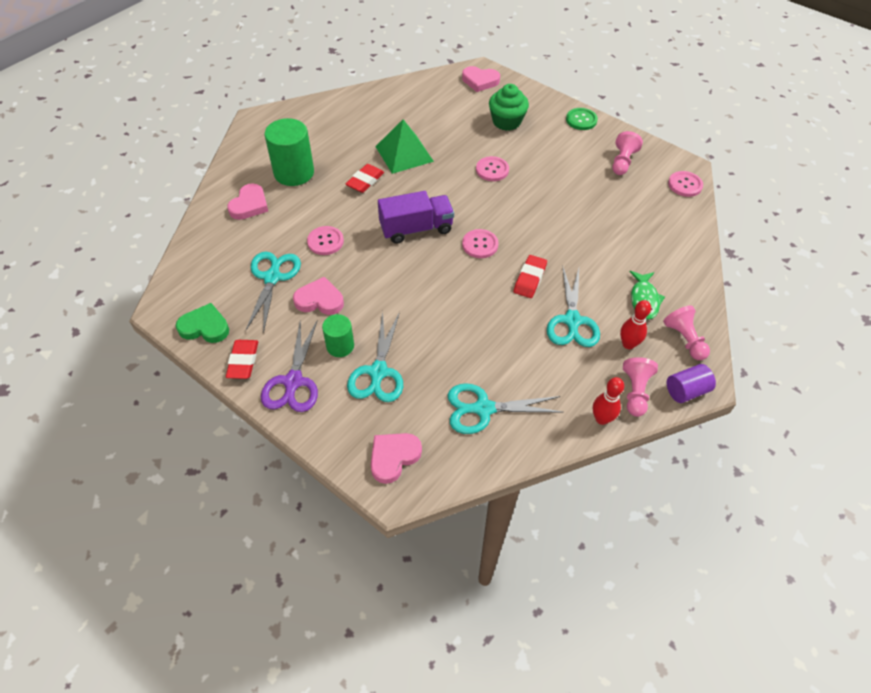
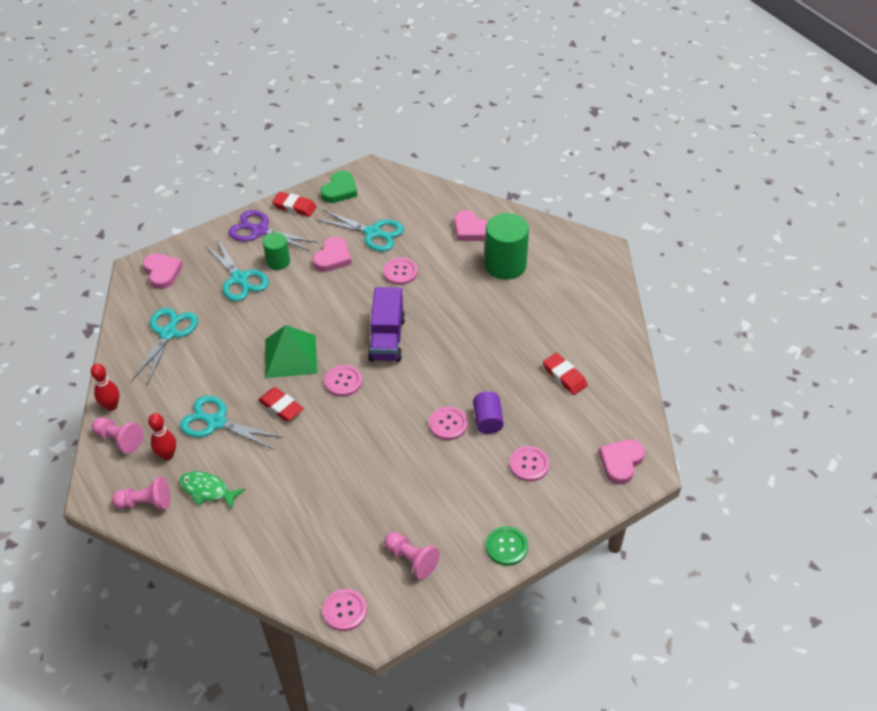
camera: 110 degrees right, 5 degrees down
(365, 181) = (472, 315): red eraser -> red eraser (564, 376)
(378, 372) = (239, 279): turquoise scissors -> turquoise scissors turned 150 degrees counterclockwise
(404, 153) = (504, 355): green pyramid -> green pyramid (290, 356)
(506, 122) = (529, 464): green cupcake -> pink button
(686, 391) = (97, 478): purple cylinder -> purple cylinder (487, 420)

